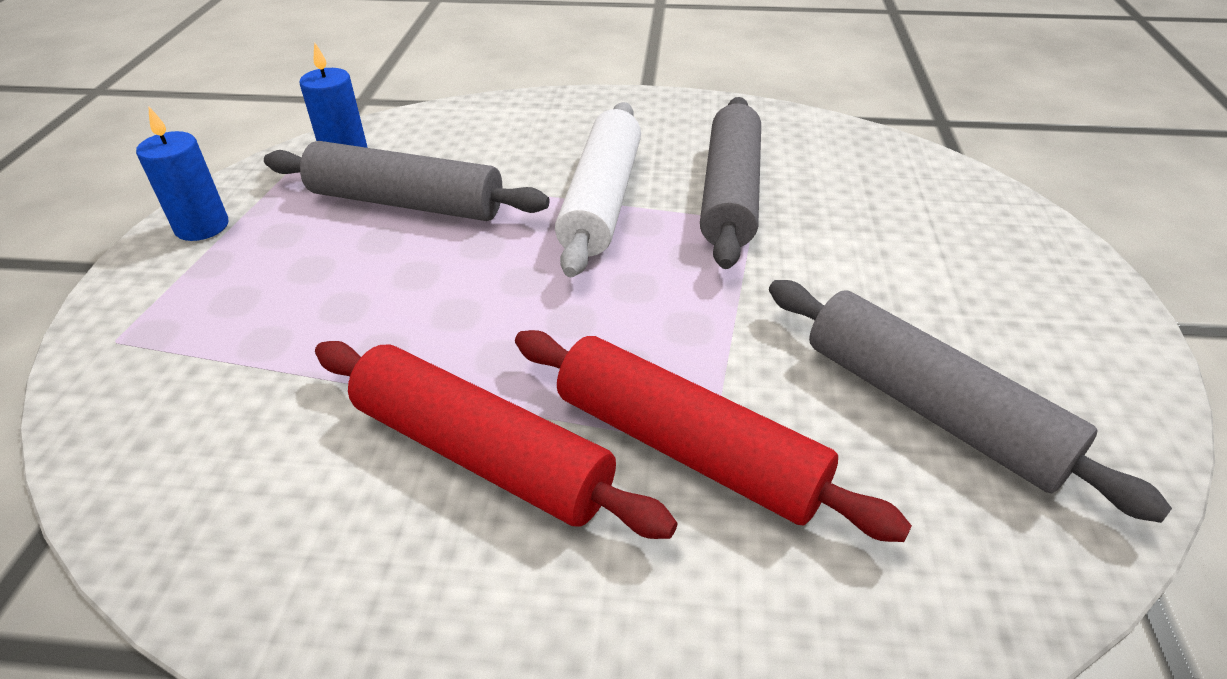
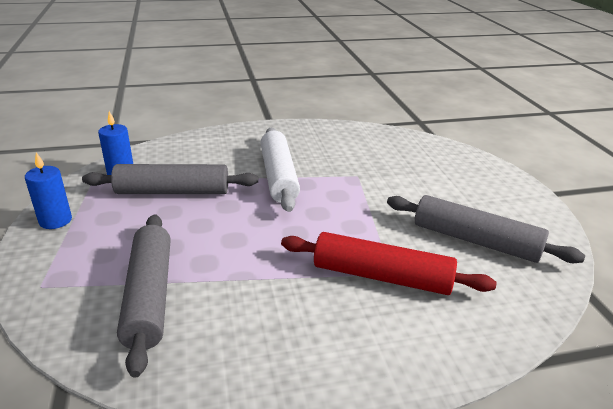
camera: 20 degrees left, 10 degrees down
(482, 453) = (286, 298): red rolling pin -> none
(730, 194) = (340, 165): grey rolling pin -> grey rolling pin (149, 296)

